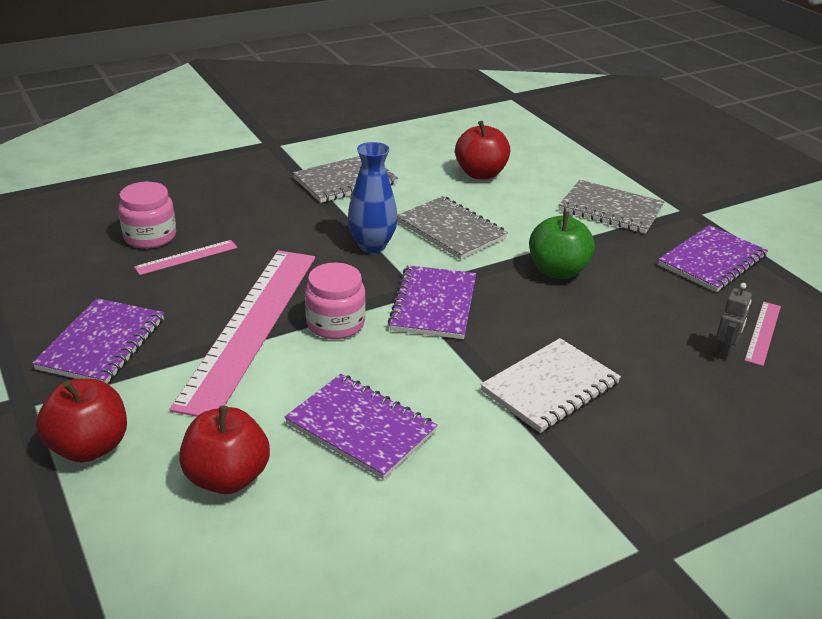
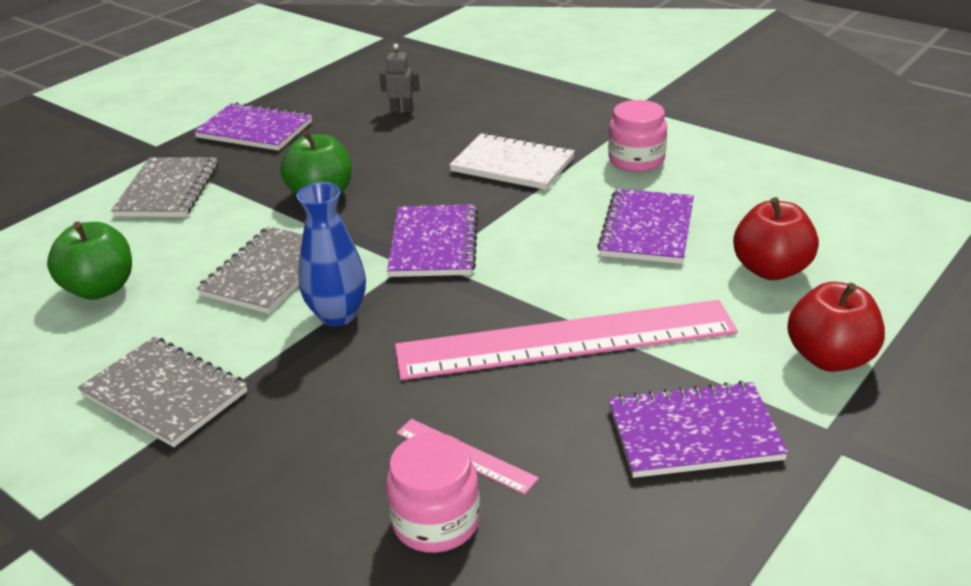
camera: 110 degrees left, 0 degrees up
(335, 324) = (514, 289): pink jar -> pink jar (636, 160)
(433, 305) = (434, 244): purple notebook -> purple notebook turned 75 degrees counterclockwise
(480, 174) = (100, 289): red apple -> green apple
(763, 332) = (361, 100): pink ruler -> none

